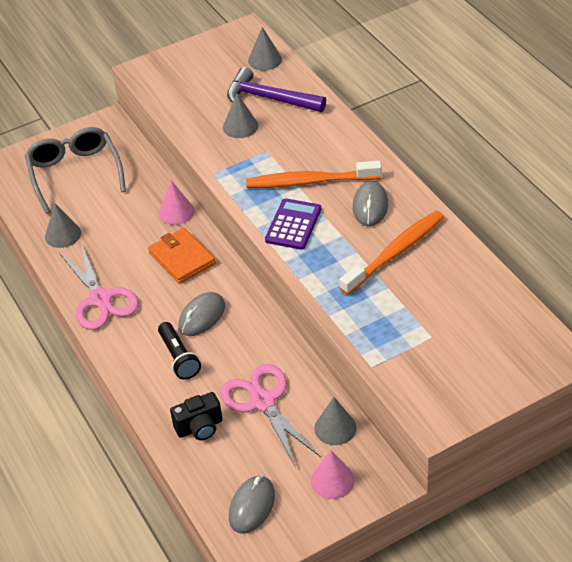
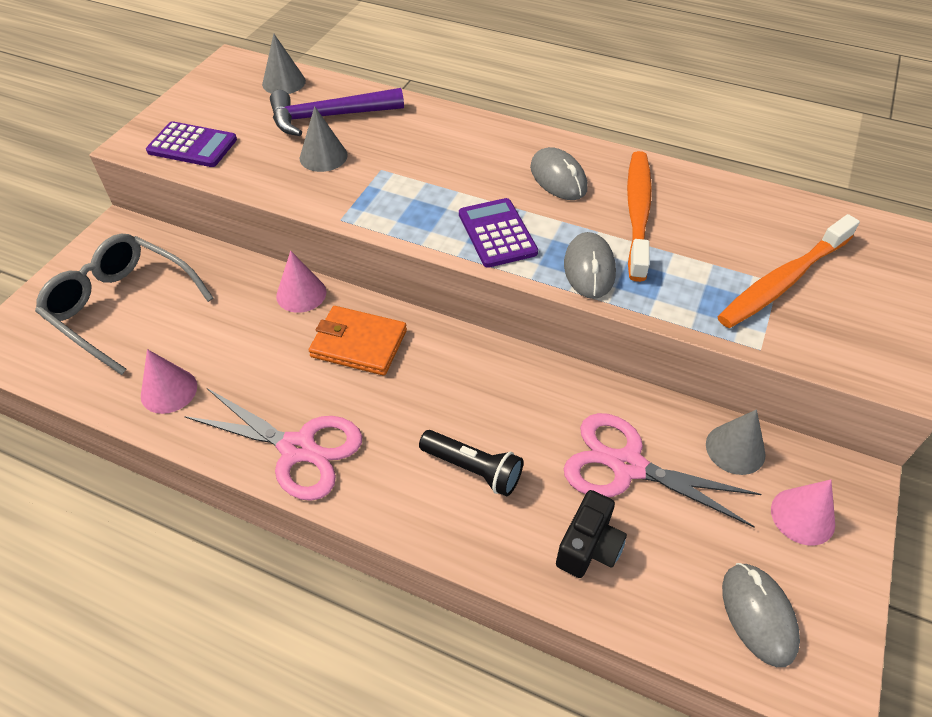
camera: 40 degrees left, 5 degrees up
(63, 234) = (169, 390): grey cone -> pink cone
(171, 85) = (192, 146): none -> purple calculator
(202, 316) = (451, 401): grey mouse -> grey mouse (589, 269)
(310, 182) = (466, 181): orange toothbrush -> orange toothbrush (783, 281)

